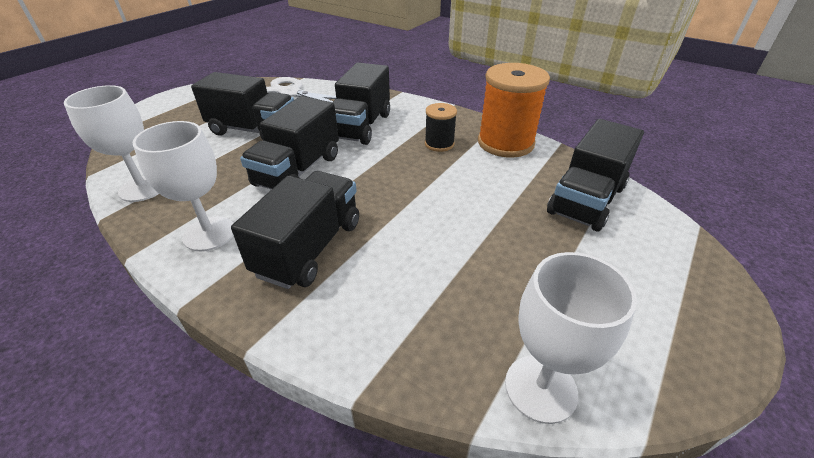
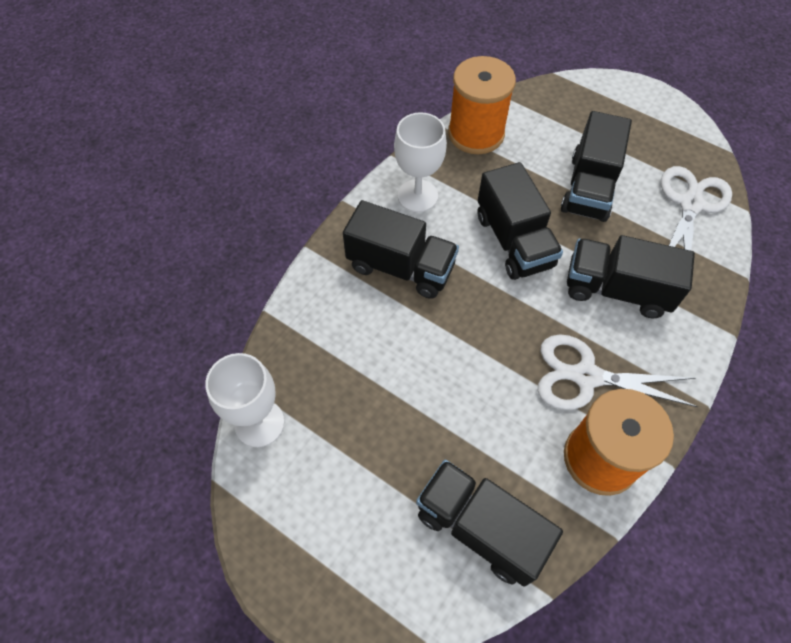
camera: 90 degrees right, 20 degrees up
(143, 188) = (476, 133): white goblet -> orange spool
(298, 170) = (514, 241): black truck -> black truck turned 135 degrees counterclockwise
(439, 144) = (586, 376): black spool -> white scissors

